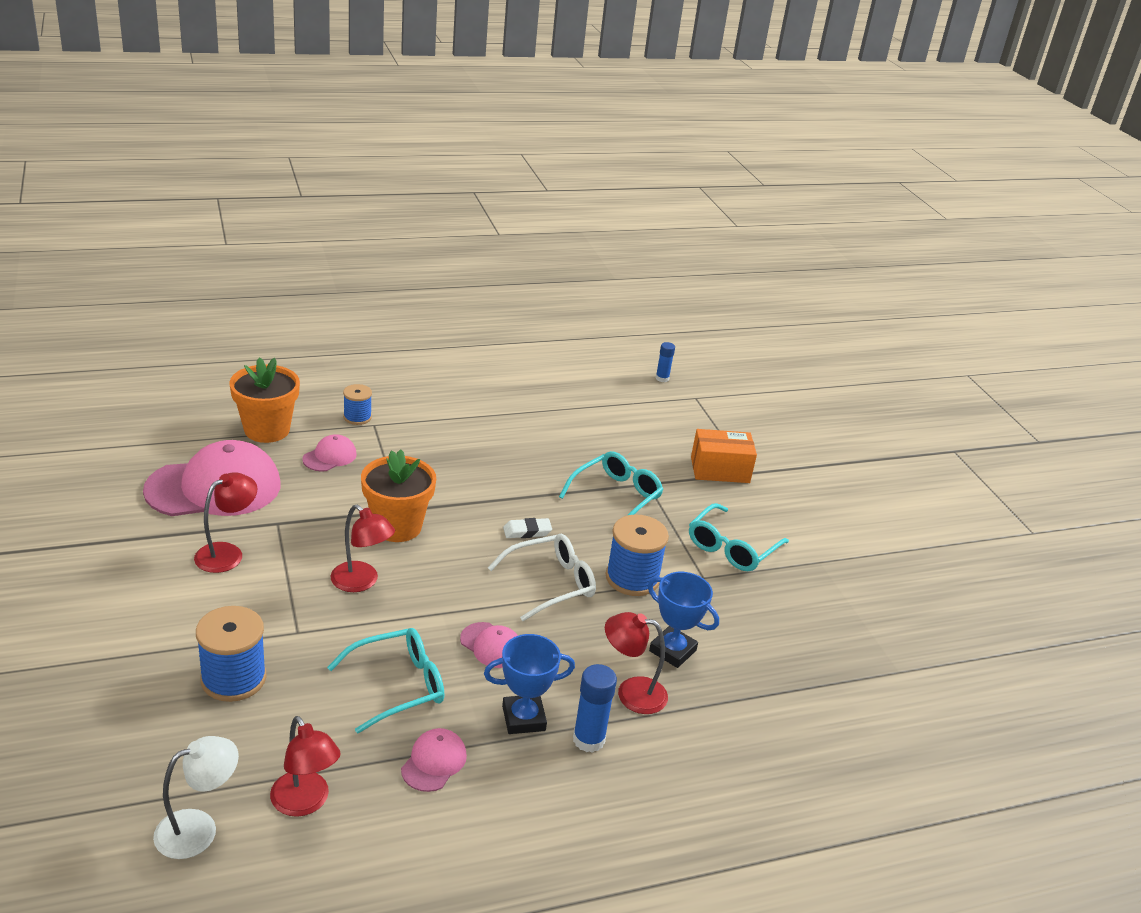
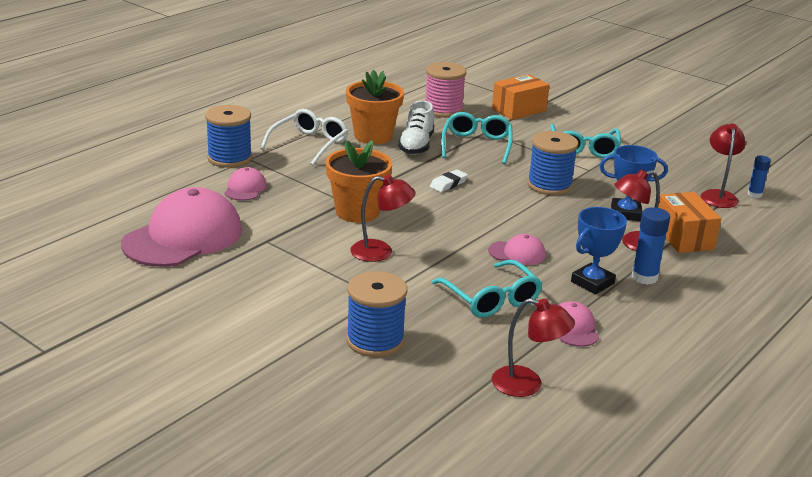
camera: 30 degrees left, 5 degrees down
(198, 829) = (480, 431): white lamp -> none
(227, 553) = (256, 272): red lamp -> red lamp (718, 195)
(267, 430) = (170, 188): orange flower pot -> orange flower pot (373, 136)
(357, 417) = (229, 158): blue spool -> blue spool, size x1.70
(397, 686) = (491, 298): turquoise glasses -> turquoise glasses turned 120 degrees clockwise
(550, 584) = (504, 206): white glasses -> white glasses (309, 144)
(552, 472) = (416, 145): none -> white shoe
(635, 439) = (443, 110): none -> pink spool
(662, 378) = (411, 71): blue glue stick -> blue glue stick (754, 194)
(700, 711) = (683, 237): none -> orange box

